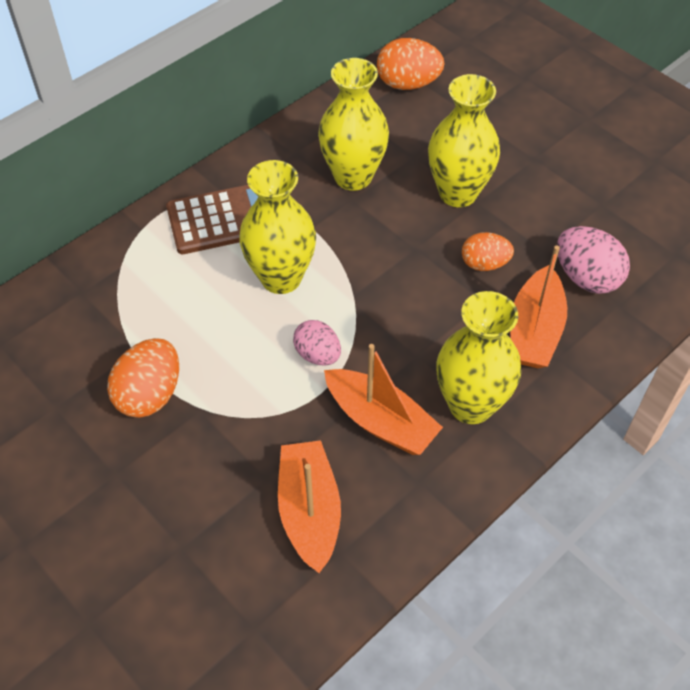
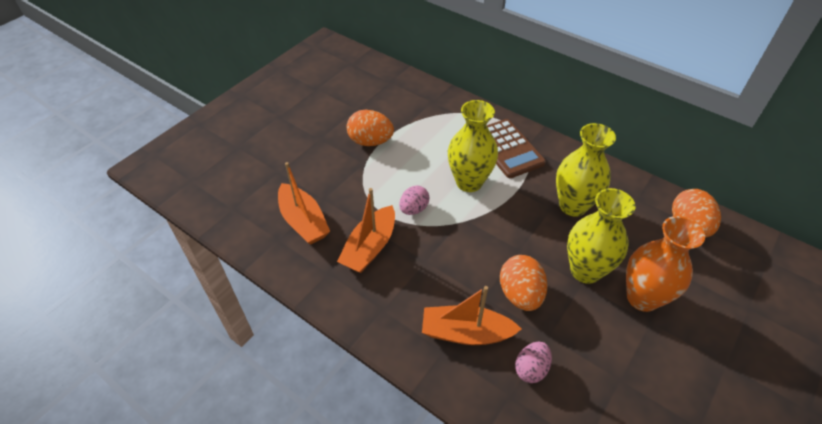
camera: 80 degrees right, 5 degrees down
(309, 511) = (303, 221): orange boat -> orange boat turned 75 degrees clockwise
(470, 405) = (391, 296): yellow vase -> none
(484, 264) = (520, 294): orange egg -> orange egg, size x1.50
(502, 155) = (642, 298): none -> orange vase
(586, 277) = (531, 369): pink egg -> pink egg, size x0.67

